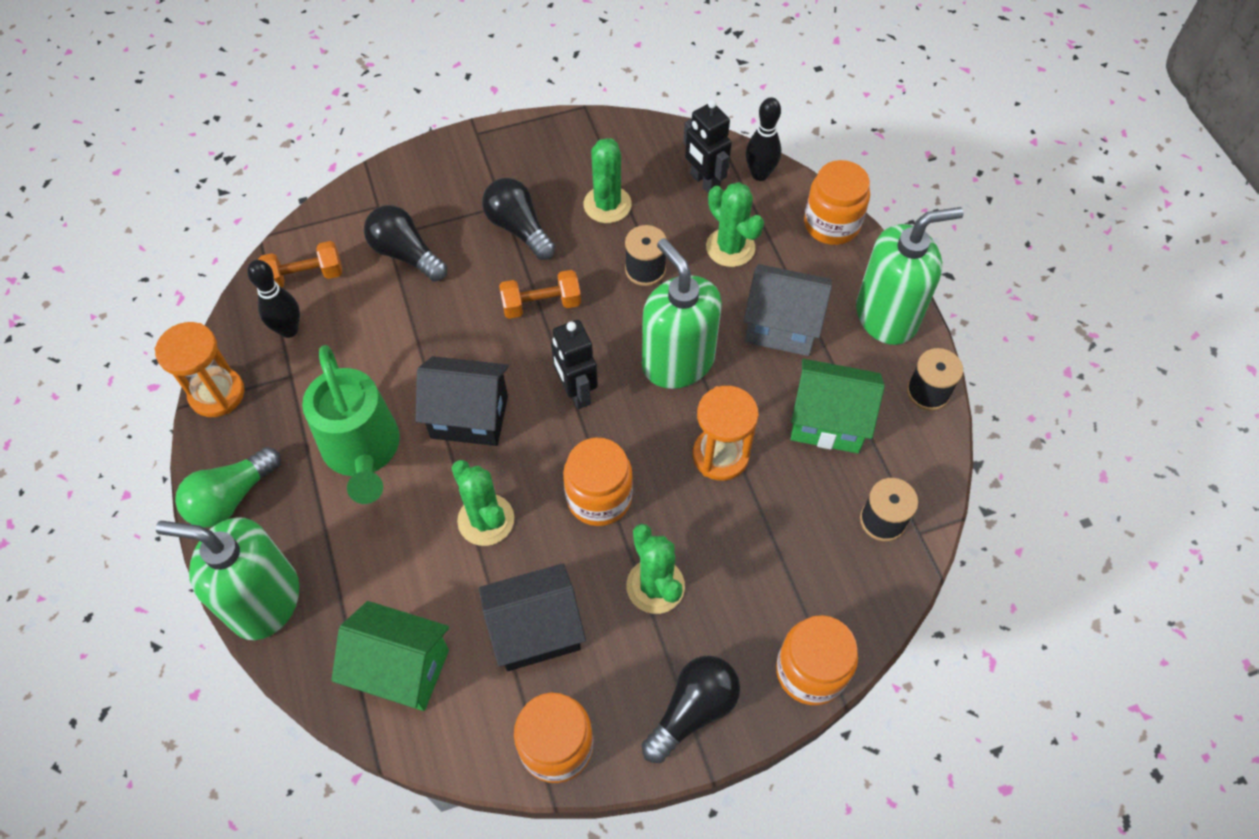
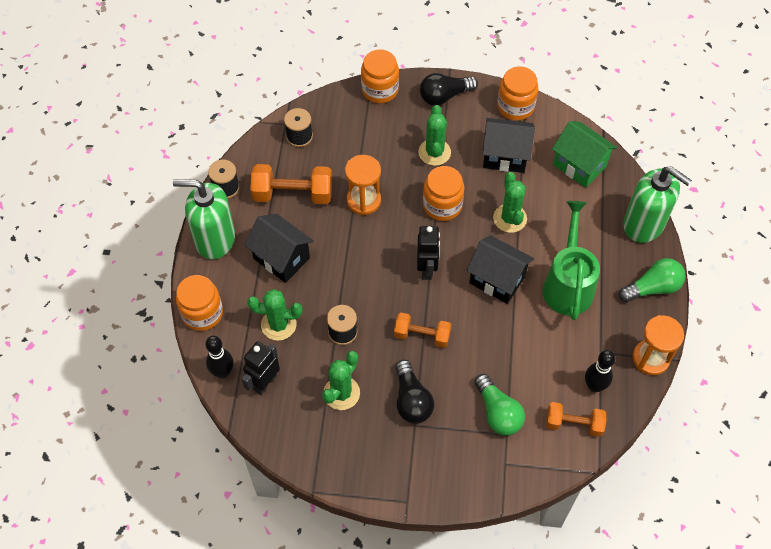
camera: 155 degrees left, 0 degrees up
(406, 254) = (498, 412): black light bulb -> green light bulb
(677, 362) = (357, 263): green soap dispenser -> none
(704, 182) = (264, 382): black robot -> black robot turned 135 degrees counterclockwise
(730, 247) = (278, 324): green cactus -> green cactus turned 75 degrees counterclockwise
(782, 327) = (281, 258): grey house -> black house
(828, 422) = (293, 194): green house -> orange dumbbell

